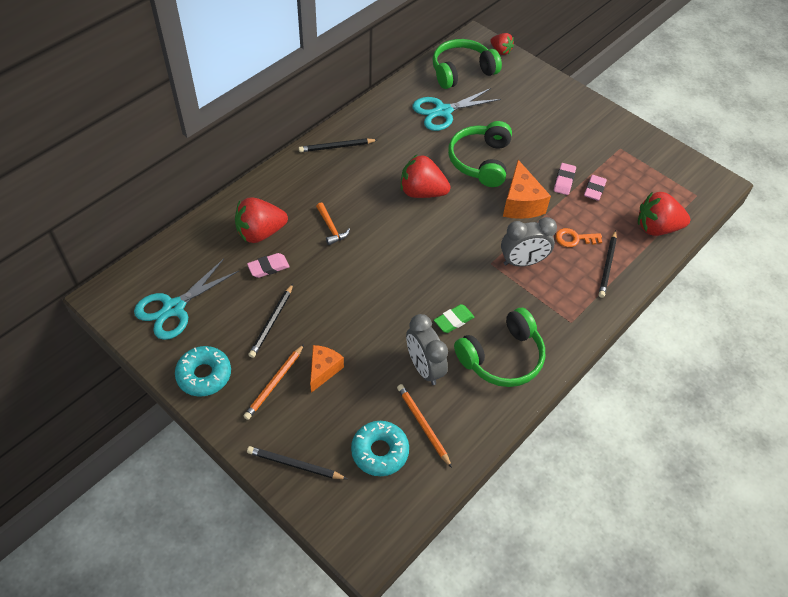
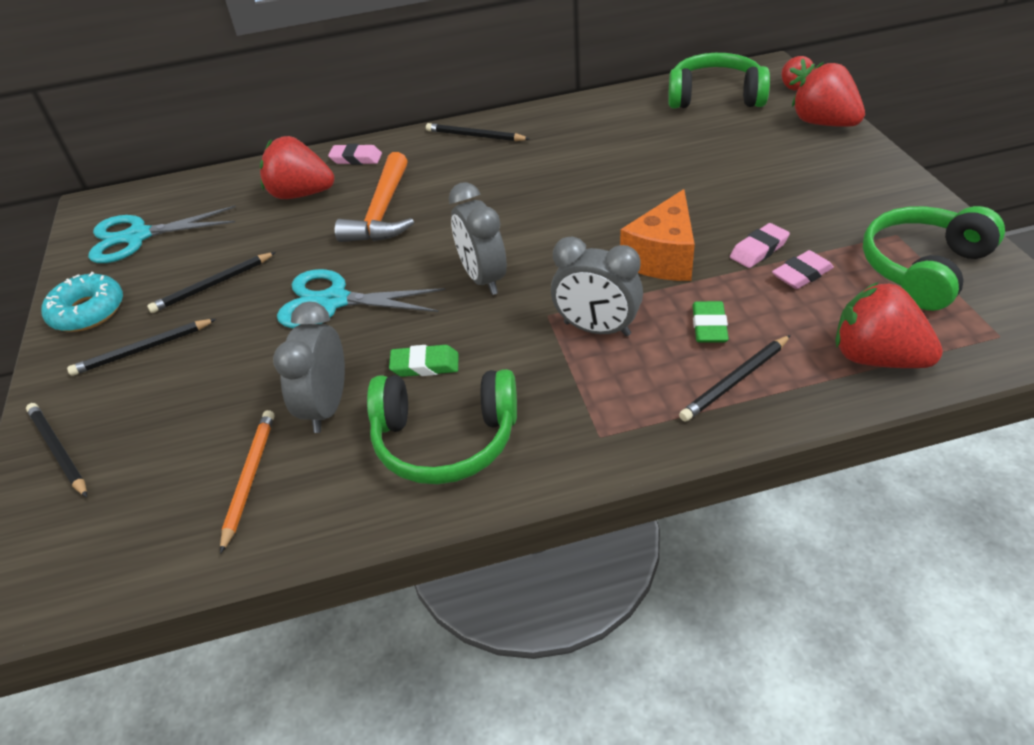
camera: 40 degrees right, 10 degrees down
(268, 267) = (271, 230): pink eraser -> pink eraser (356, 158)
(274, 383) = (143, 349): orange pencil -> black pencil
(323, 370) = (208, 358): orange cheese -> none
(331, 228) = (382, 212): orange hammer -> orange hammer, size x1.88
(380, 451) = (163, 485): turquoise donut -> none
(422, 192) = (533, 207): red strawberry -> red strawberry (823, 123)
(436, 253) = (483, 278): none -> grey clock
(443, 111) = (648, 131): turquoise scissors -> turquoise scissors (334, 301)
(480, 161) = (648, 194): green headphones -> green headphones (922, 268)
(574, 239) = (709, 326): orange key -> green eraser

